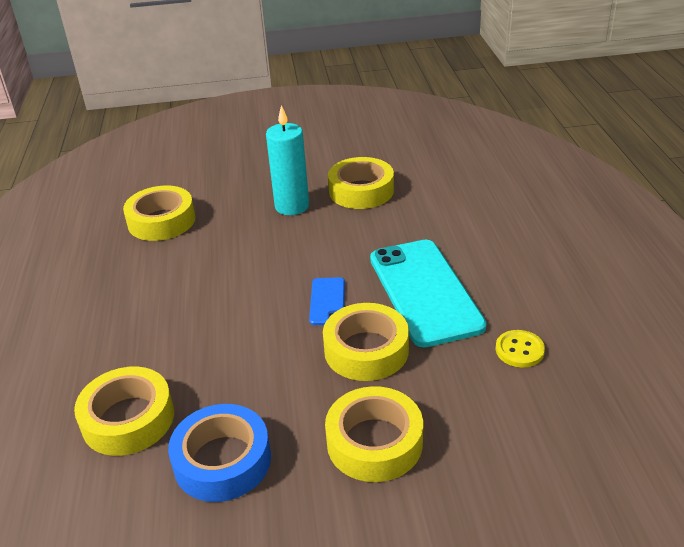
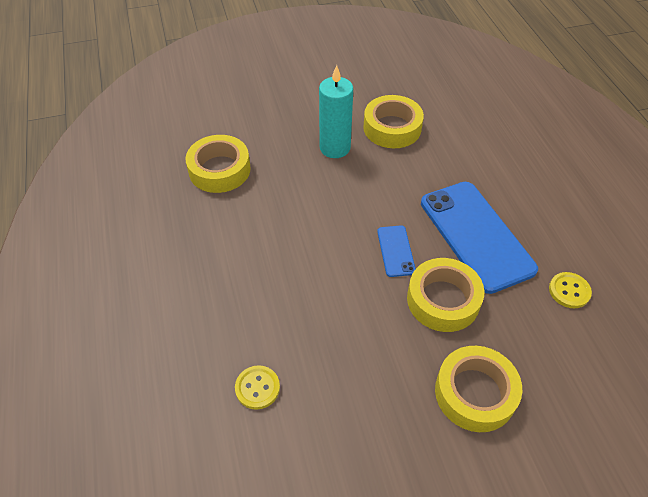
camera: 10 degrees left, 15 degrees up
(128, 419) = (257, 388): yellow tape -> yellow button
(222, 460) = (353, 423): blue tape -> none
(425, 291) = (476, 235): turquoise phone -> blue phone

